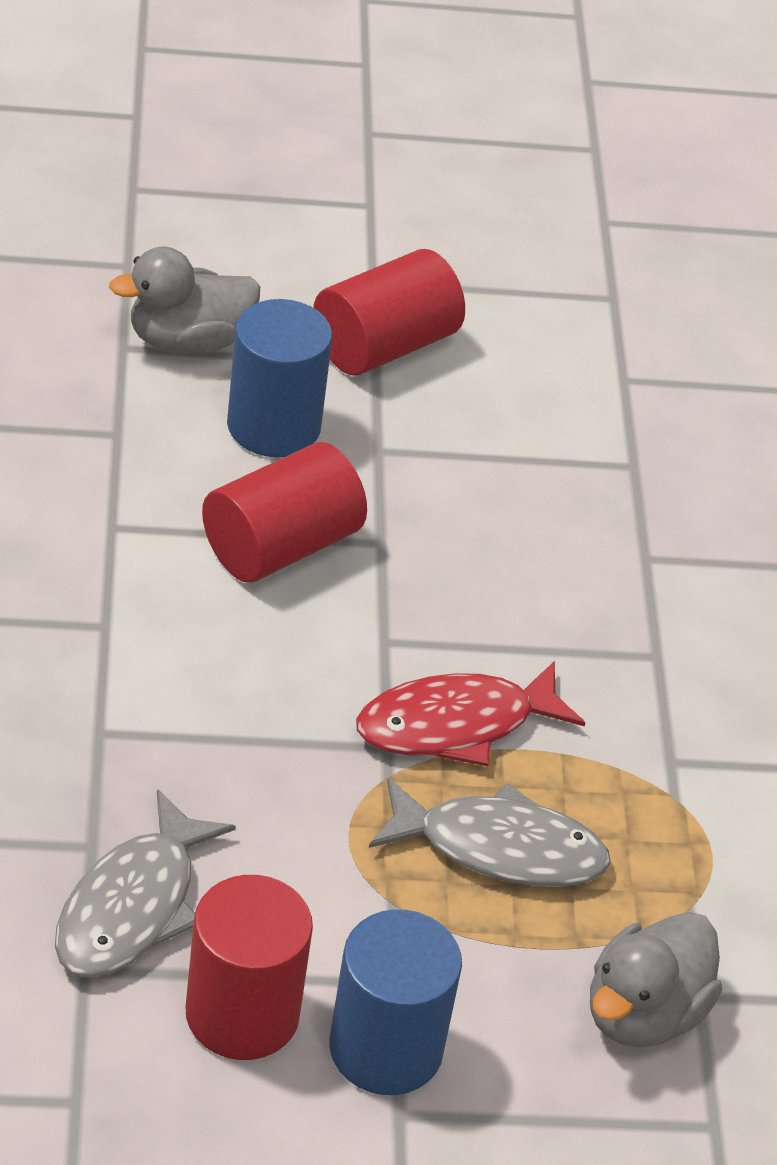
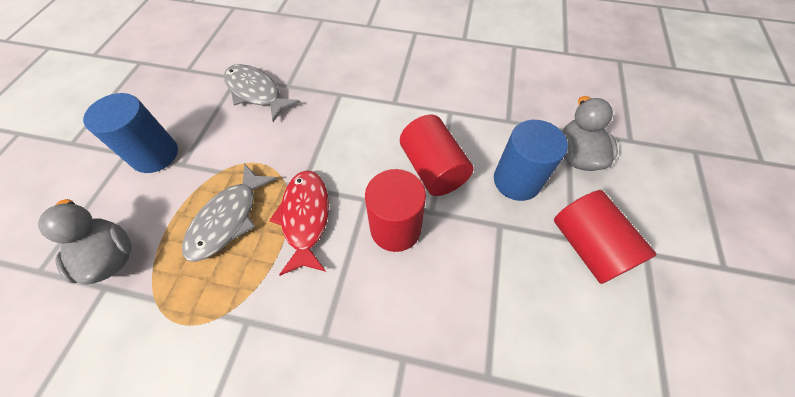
camera: 110 degrees right, 15 degrees up
(242, 1014) = (195, 115): red cylinder -> red cylinder (395, 228)

